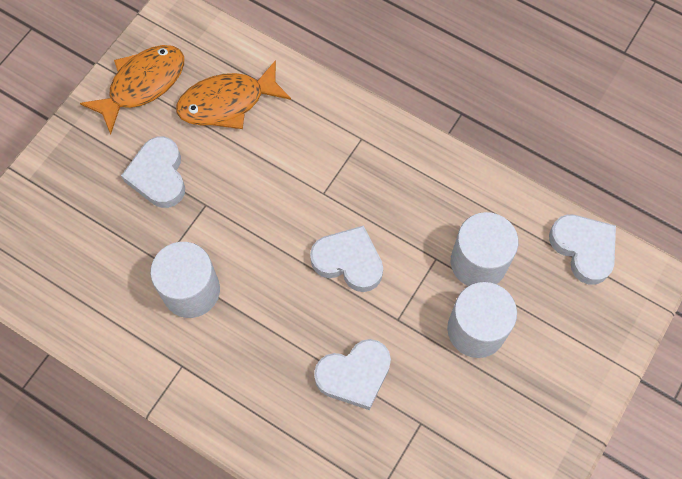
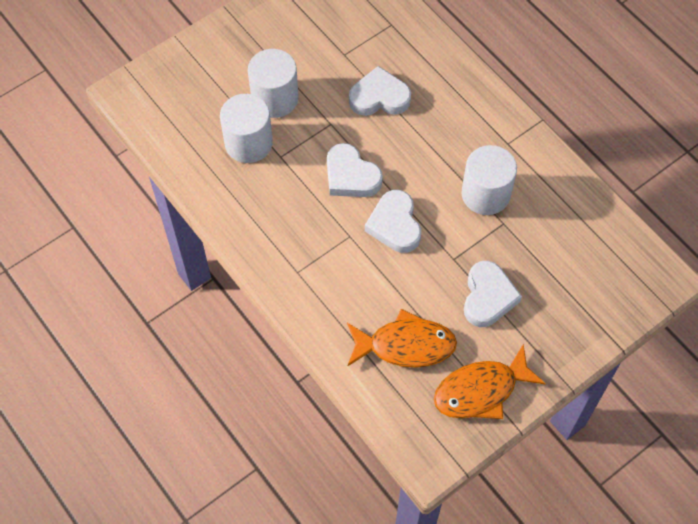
camera: 160 degrees left, 5 degrees down
(583, 249) = (162, 126): white heart -> white heart (395, 225)

